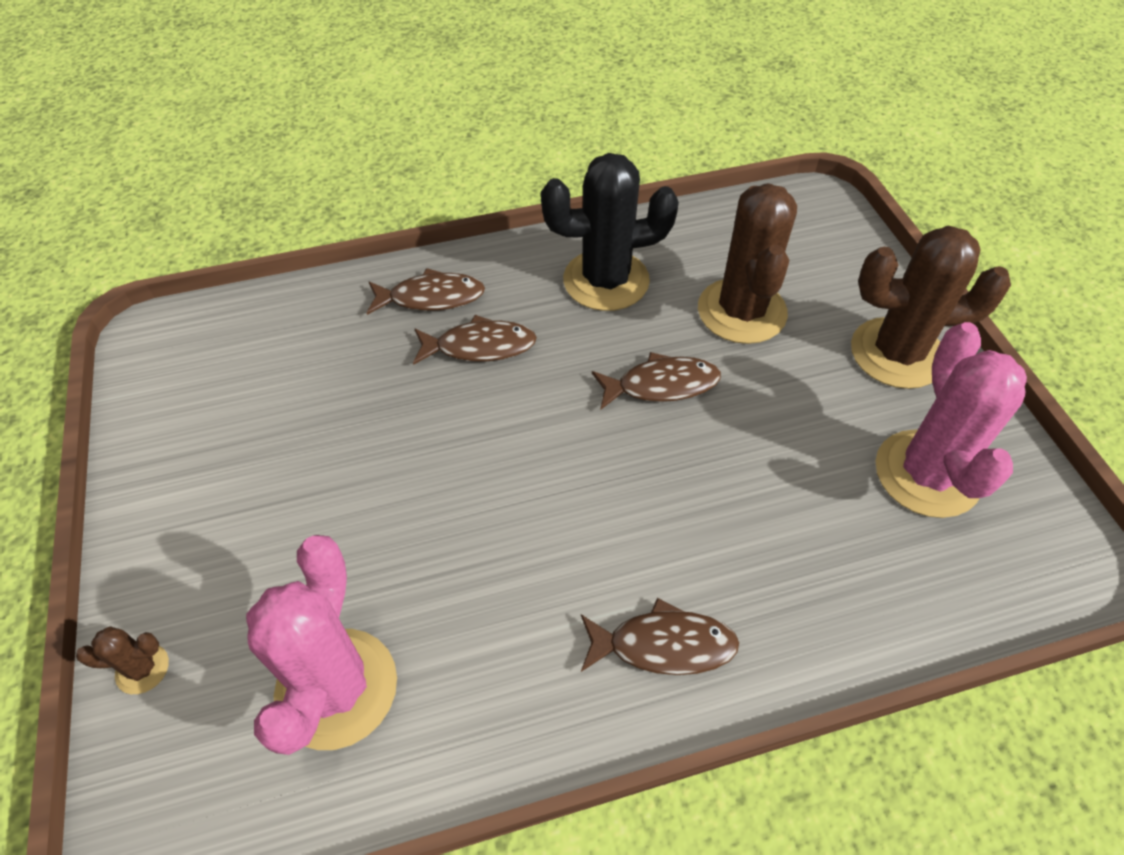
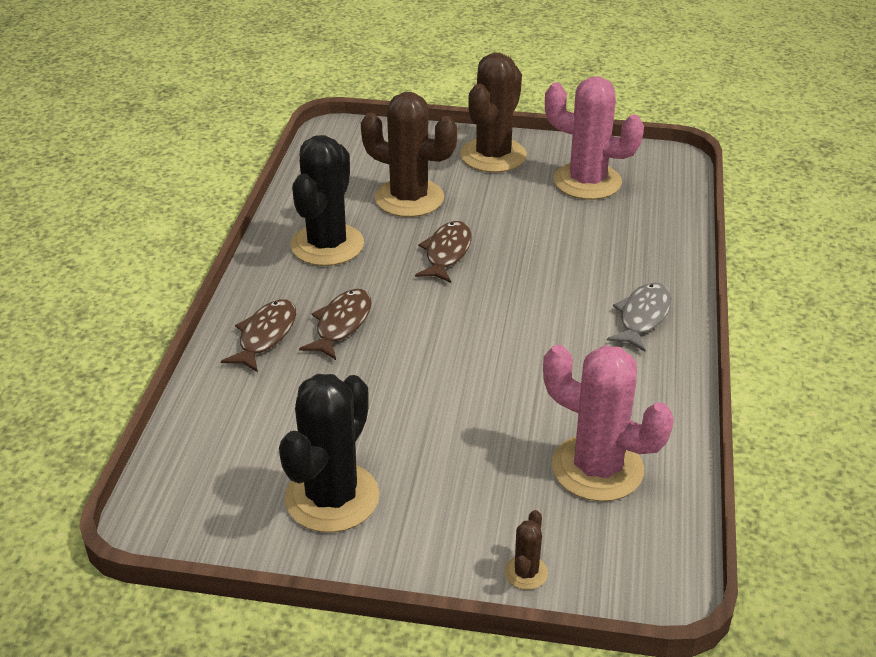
camera: 65 degrees left, 15 degrees down
(214, 447) = (332, 497): none -> black cactus
(663, 645) = (642, 317): brown fish -> grey fish

